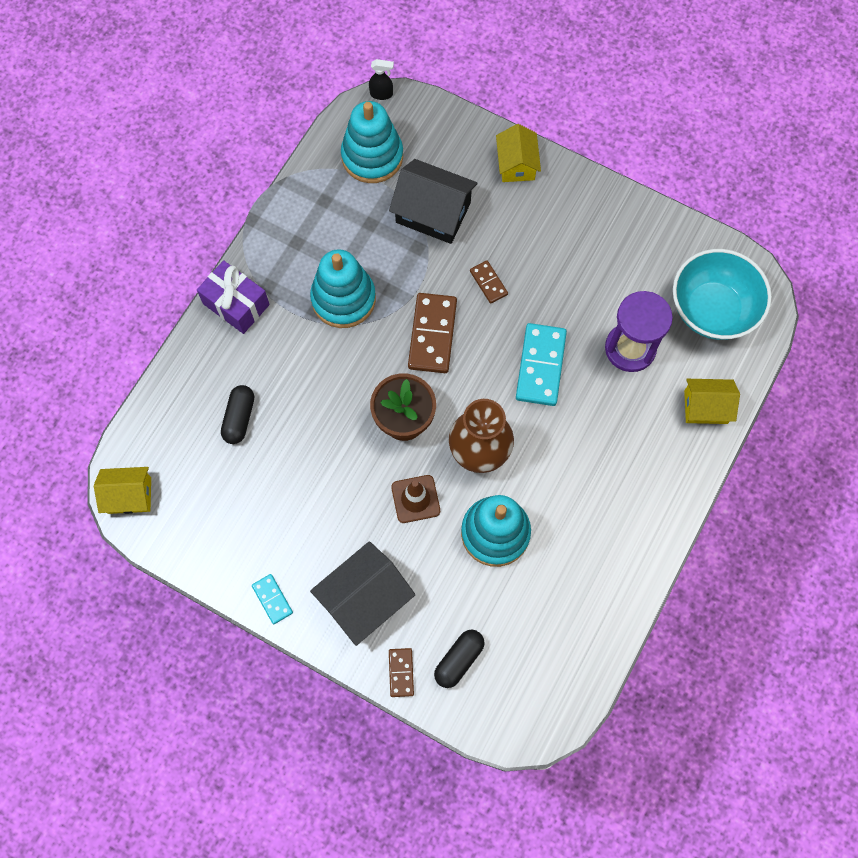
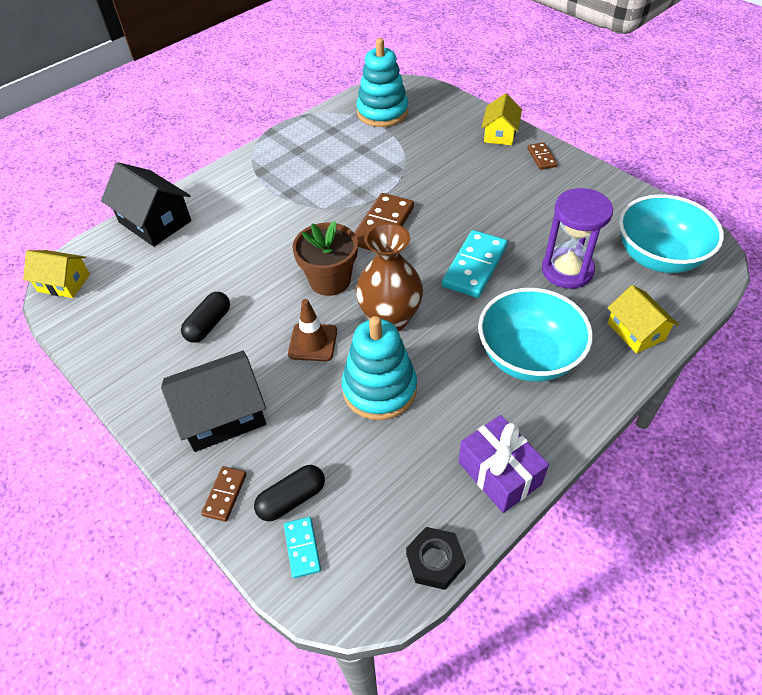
camera: 20 degrees right, 20 degrees down
(236, 304) = (229, 177): purple gift -> purple gift (499, 473)
(239, 418) = (188, 249): black capsule -> black capsule (209, 324)
(272, 599) = (135, 392): turquoise domino -> turquoise domino (302, 548)
(343, 299) = (317, 190): turquoise stacking toy -> none
(381, 94) = (406, 81): black spray bottle -> none
(433, 212) = (417, 151): black house -> black house (155, 222)
(488, 283) = (447, 201): brown domino -> brown domino (541, 157)
(591, 677) = (435, 561): none -> black nut
(617, 462) = (528, 357): none -> turquoise bowl
(705, 407) = (636, 331): yellow house -> yellow house turned 45 degrees clockwise

